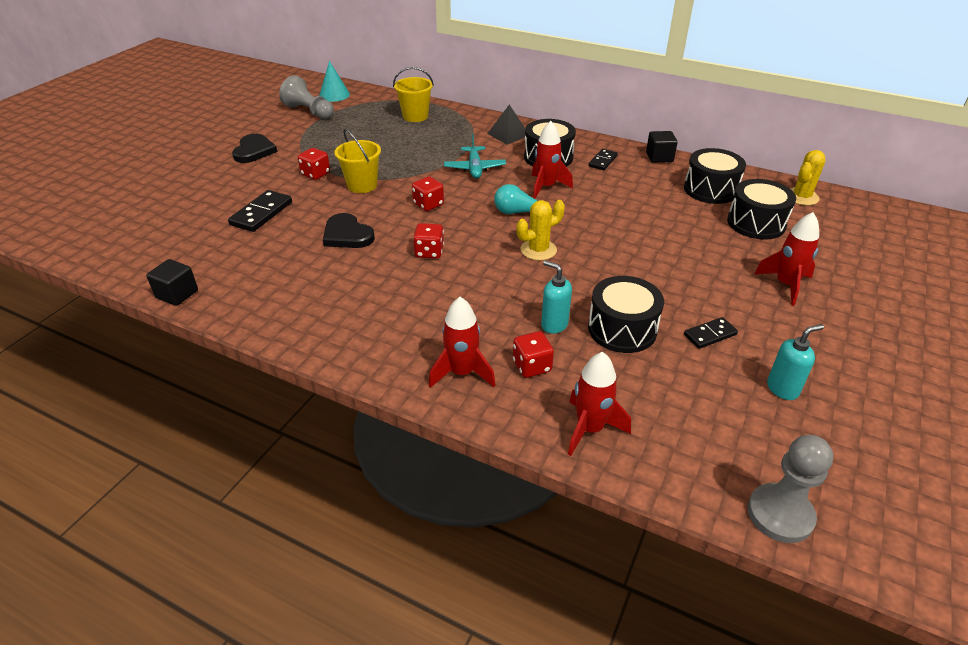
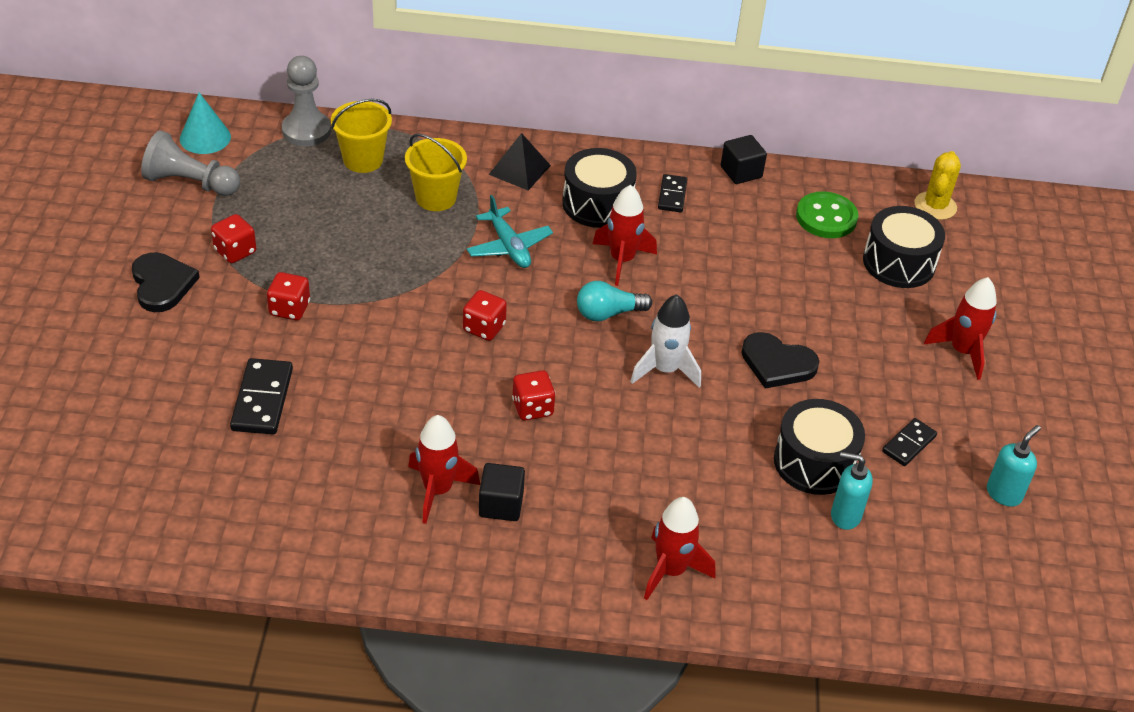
camera: 25 degrees left, 5 degrees up
(177, 294) = (247, 560): black cube -> black cube (501, 504)
(347, 235) = (407, 406): black heart -> black heart (777, 363)
(362, 185) = (371, 314): yellow bucket -> yellow bucket (436, 198)
(532, 366) = (741, 540): red dice -> red dice (235, 251)
(538, 250) = (665, 370): yellow cactus -> white rocket
(554, 325) = (738, 477): turquoise soap dispenser -> turquoise soap dispenser (845, 515)
(590, 429) = (838, 599): red rocket -> red rocket (438, 490)
(710, 189) = (826, 217): black drum -> green button
(780, 514) = (1047, 637): grey pawn -> grey pawn (306, 131)

